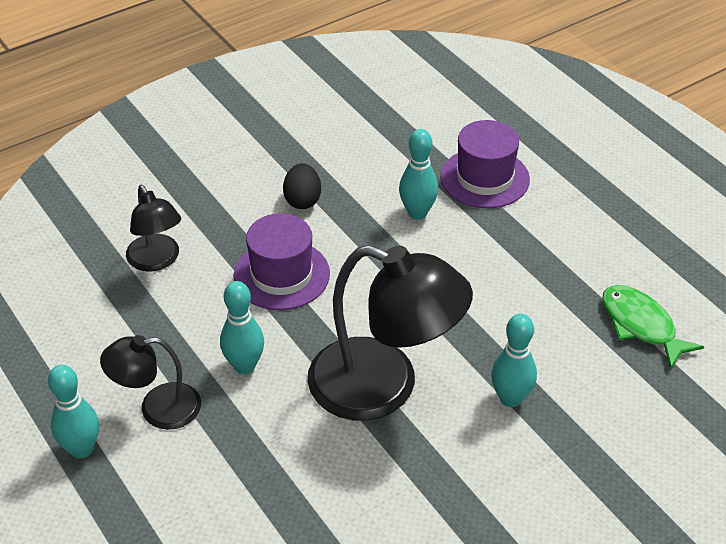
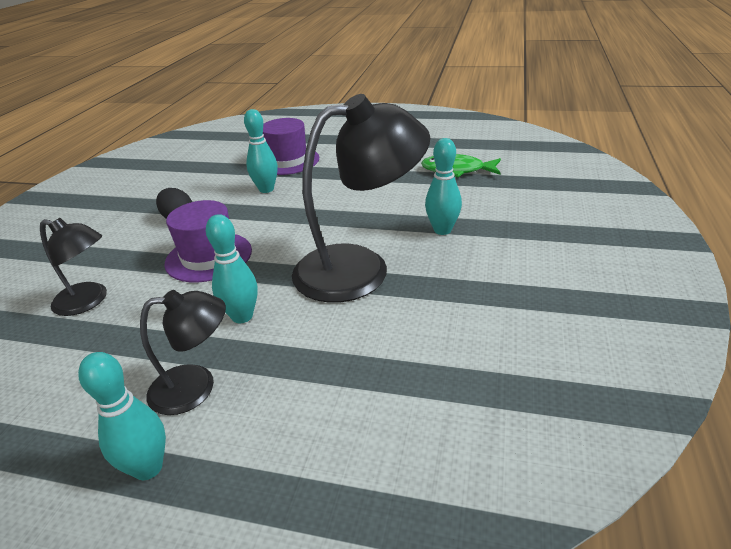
camera: 40 degrees left, 10 degrees down
(157, 408) = (196, 387): black lamp -> black lamp turned 135 degrees counterclockwise

